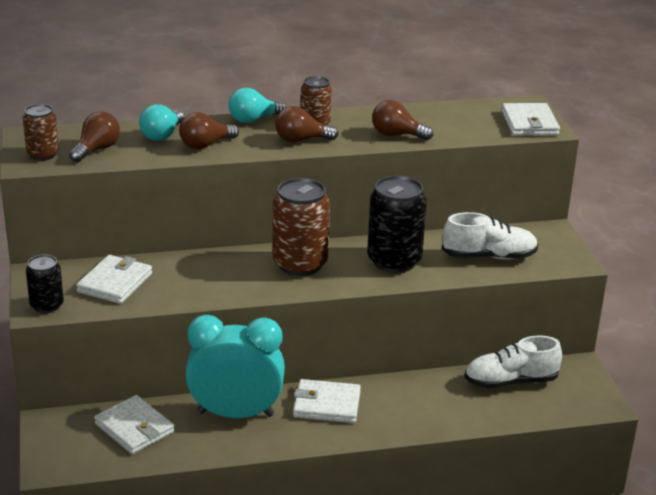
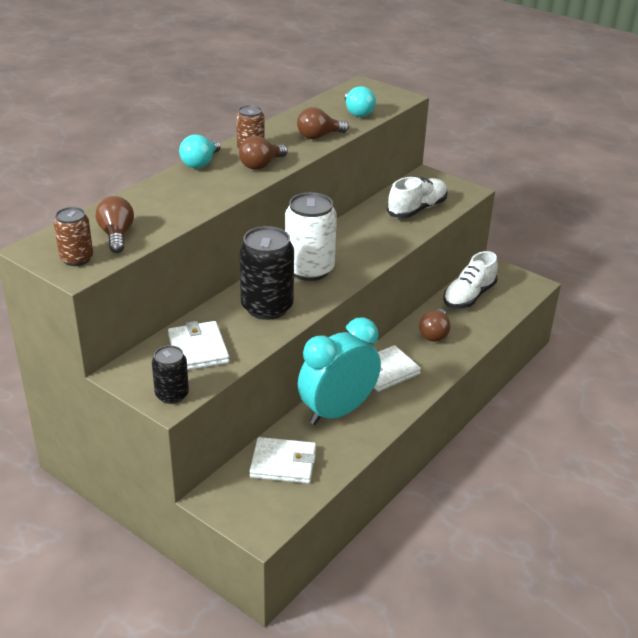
camera: 40 degrees left, 5 degrees up
(162, 135) = (150, 203): turquoise light bulb -> turquoise light bulb (357, 113)
(205, 145) = (197, 197): brown light bulb -> brown light bulb (434, 334)
(300, 264) = (309, 270): brown can -> white can
(394, 261) = (366, 239): black can -> black can (267, 307)
(529, 123) = (385, 97): white wallet -> none

